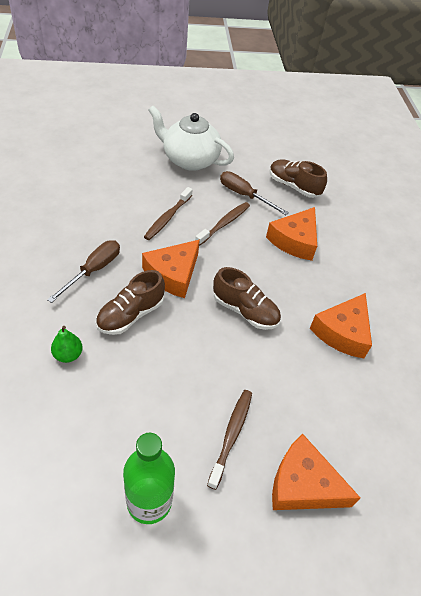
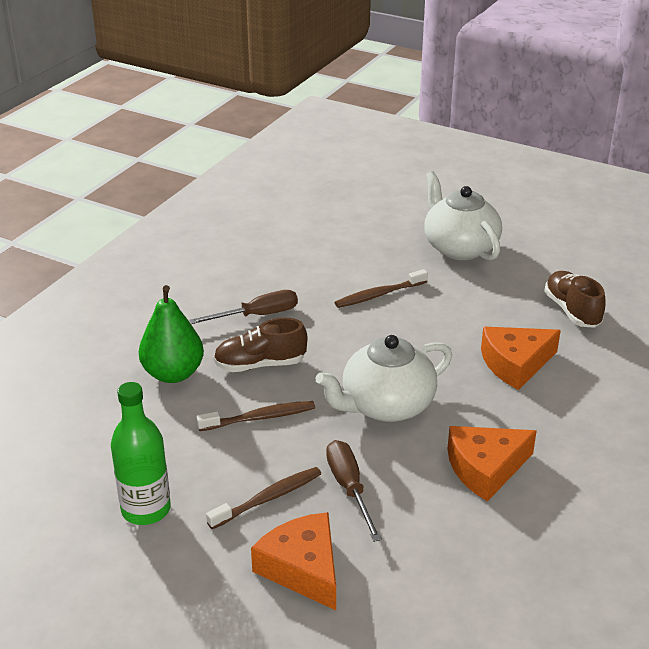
camera: 40 degrees right, 15 degrees down
(68, 355) = (173, 374): green pear -> green pear, size x1.90
(173, 274) = (336, 346): orange cheese -> none
(224, 223) = (441, 320): brown toothbrush -> brown toothbrush (260, 418)
(244, 195) = (495, 301): brown screwdriver -> brown screwdriver (349, 488)
(245, 311) = (385, 406): brown shoe -> white teapot

